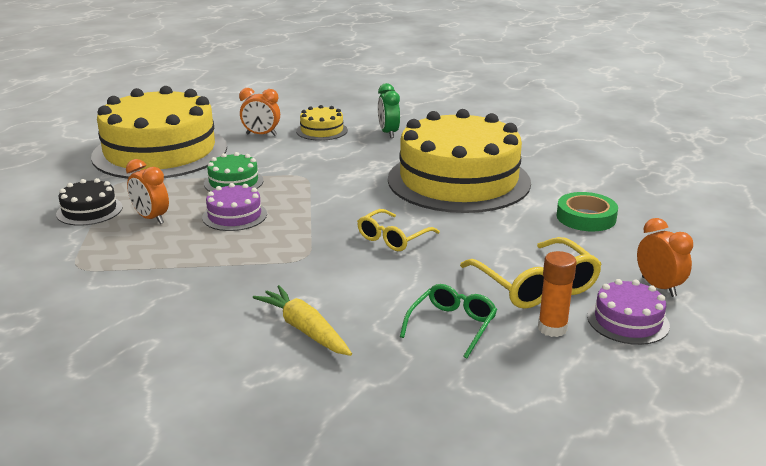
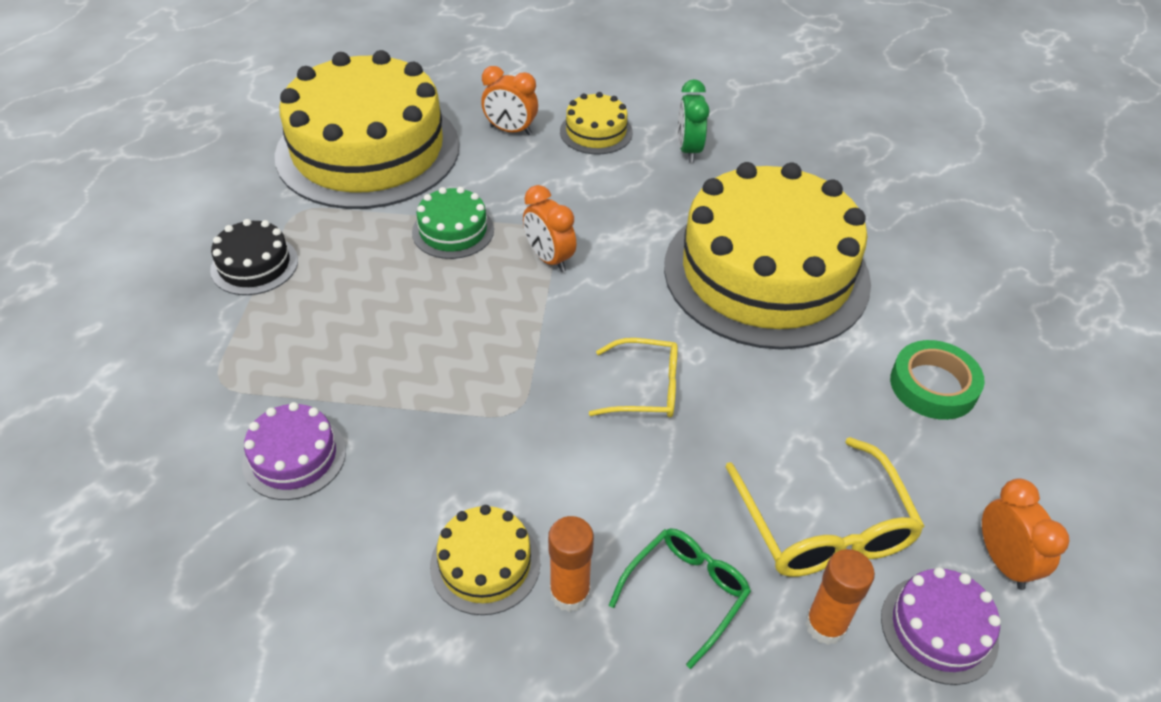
camera: 10 degrees right, 20 degrees up
(151, 218) = (330, 294): orange clock -> orange clock (549, 259)
(234, 216) = (440, 305): purple cake -> purple cake (294, 457)
(304, 329) = (485, 564): yellow carrot -> yellow cake
(370, 335) = (569, 593): none -> orange glue stick
(393, 238) = (645, 388): yellow glasses -> yellow glasses turned 135 degrees counterclockwise

